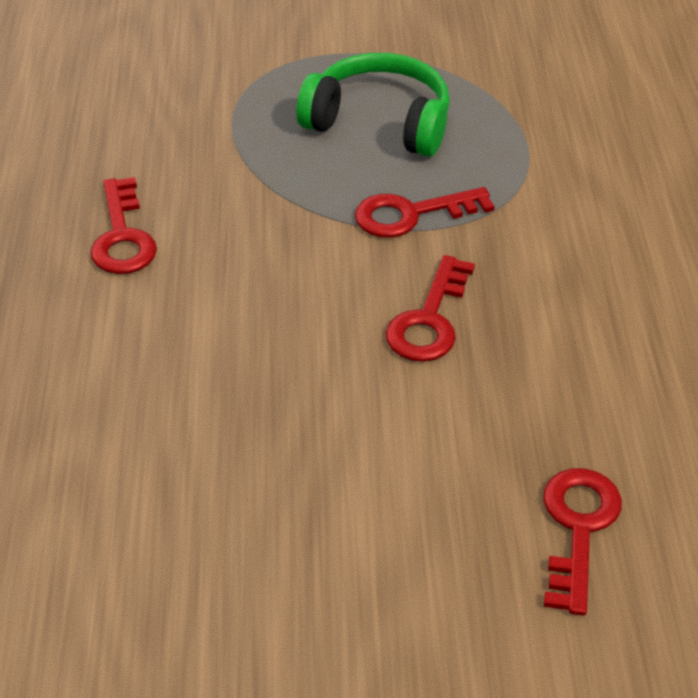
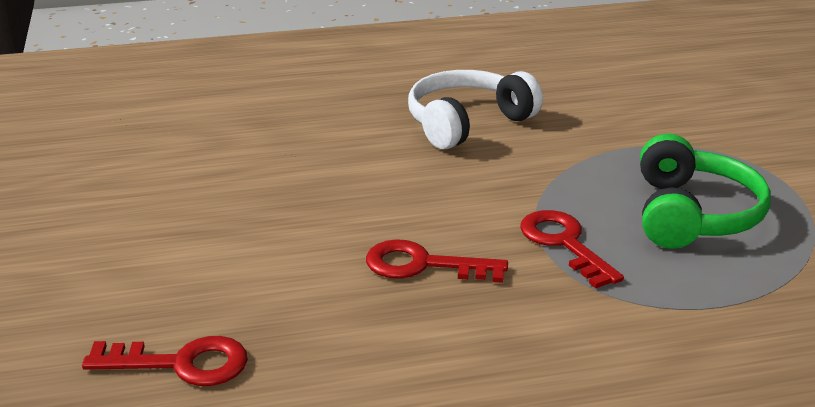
camera: 80 degrees right, 15 degrees down
(122, 236) = (467, 123): red key -> white headphones

